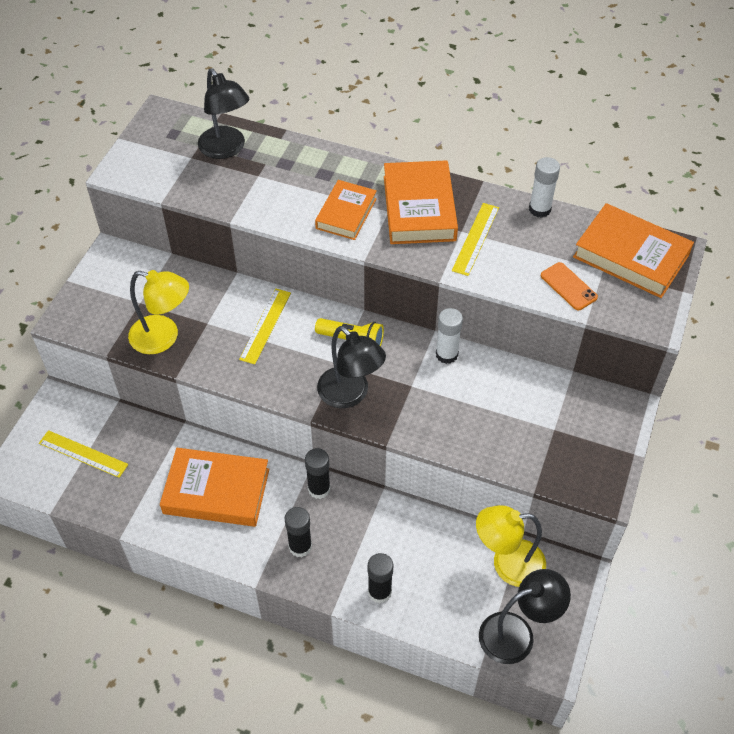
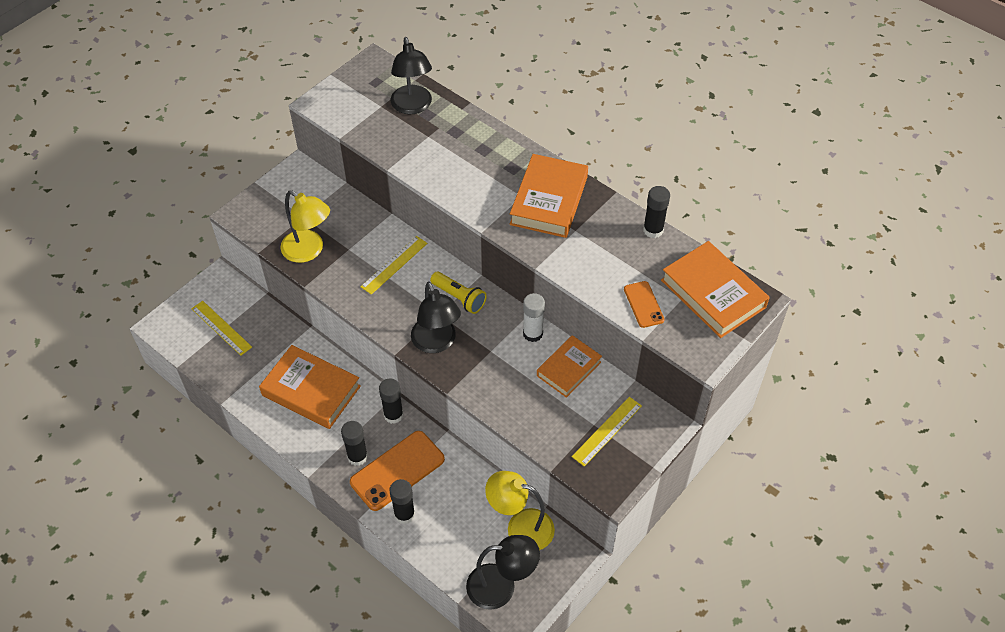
camera: 20 degrees right, 0 degrees up
(346, 213) = (485, 188): orange book -> orange book (569, 369)
(350, 547) = (397, 471): none -> orange phone
(475, 238) = (584, 240): yellow ruler -> yellow ruler (607, 431)
(539, 209) = (653, 230): white glue stick -> black glue stick

